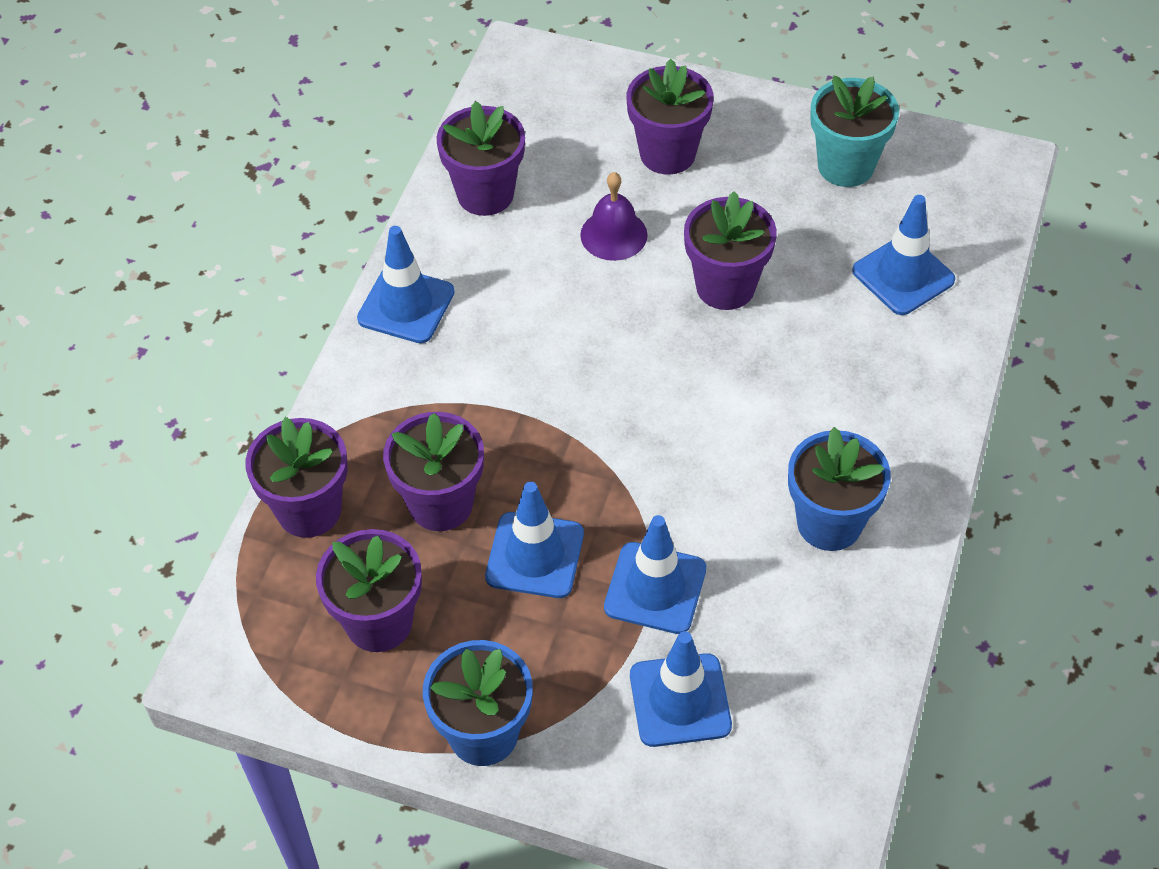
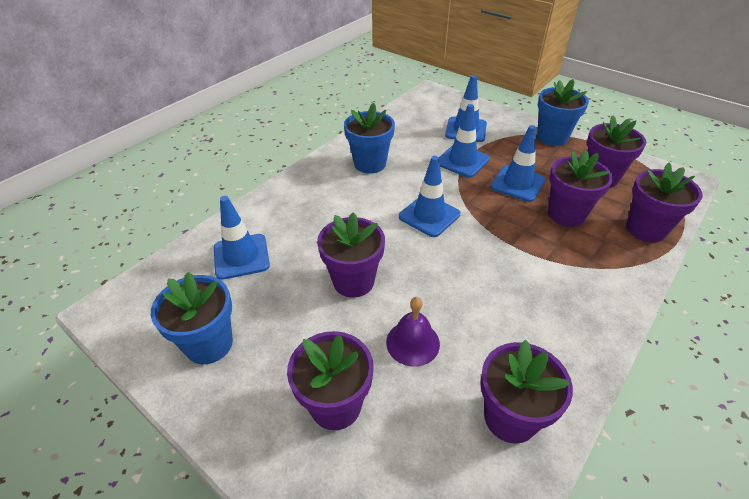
camera: 160 degrees left, 10 degrees down
(406, 305) = (587, 334): blue traffic cone -> blue traffic cone (429, 215)
(845, 166) = (209, 344): turquoise flower pot -> blue flower pot

